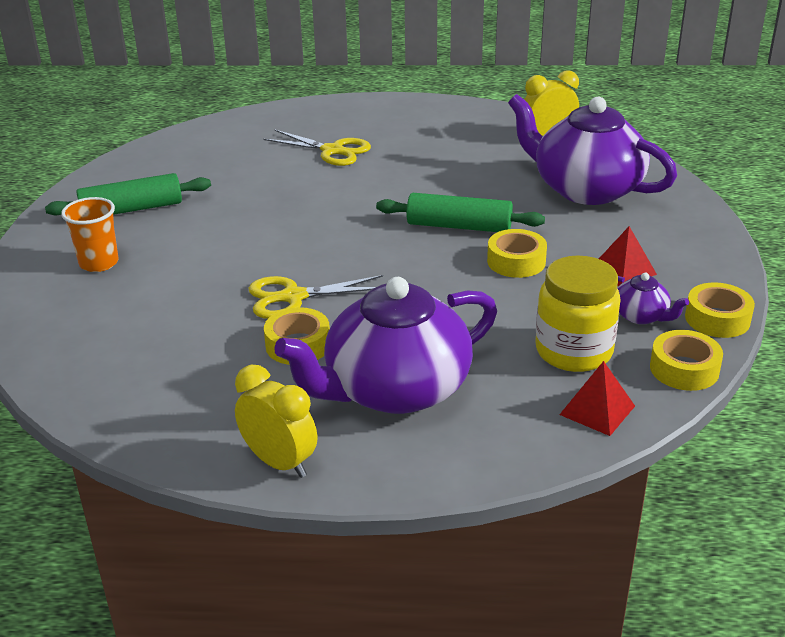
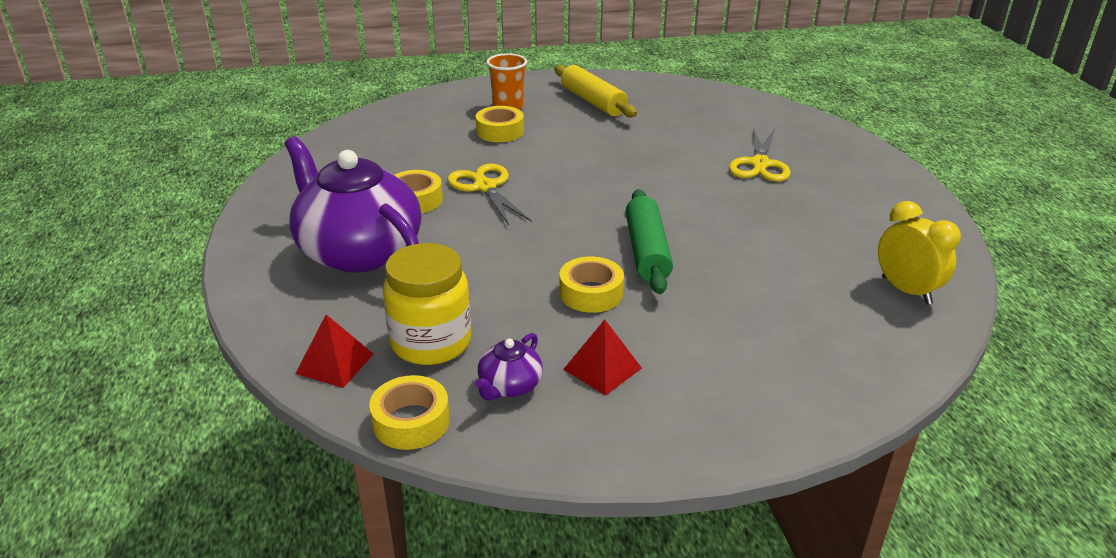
camera: 75 degrees right, 0 degrees up
(132, 209) = (593, 101): green rolling pin -> yellow rolling pin
(279, 462) = (266, 216): yellow clock -> none
(585, 189) = (787, 329): purple teapot -> none
(717, 319) = (519, 448): yellow tape -> yellow tape (500, 131)

